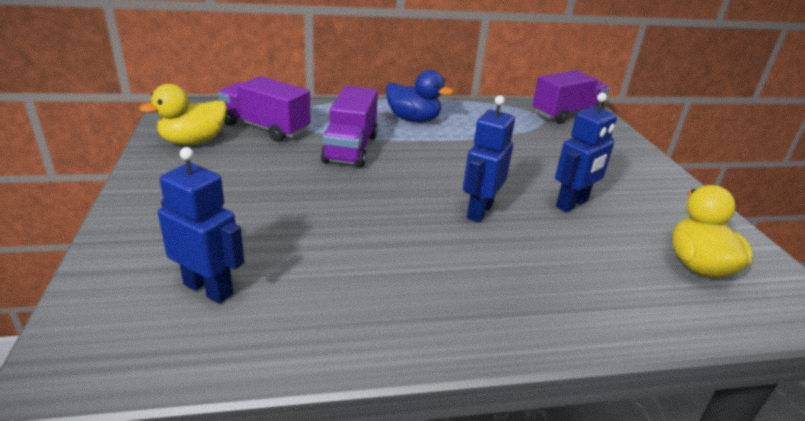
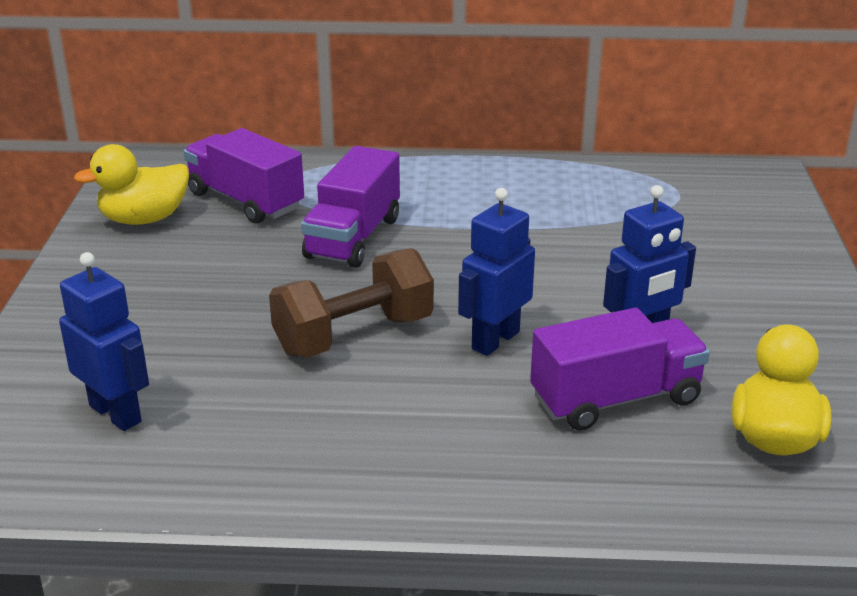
camera: 15 degrees right, 0 degrees up
(379, 214) = (354, 335): none -> brown dumbbell
(413, 119) = (466, 193): blue duck -> none
(567, 114) = (726, 189): purple truck -> purple truck (615, 399)

